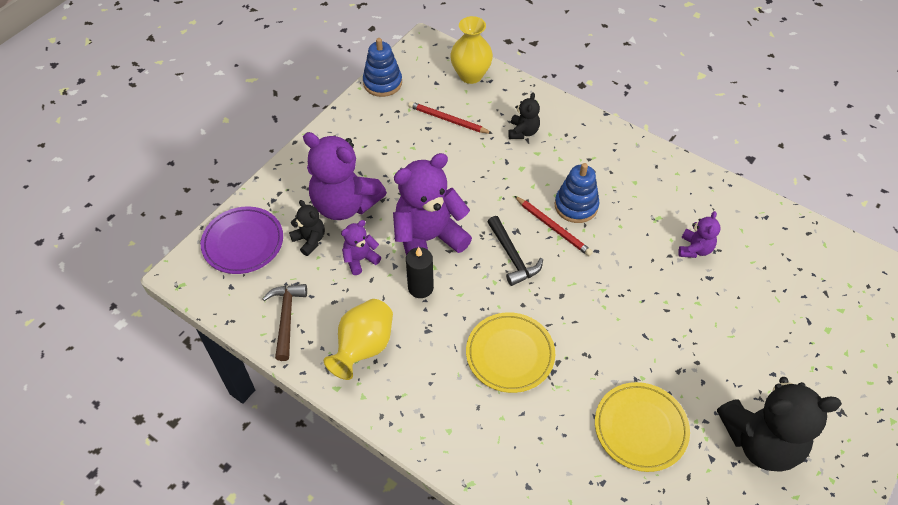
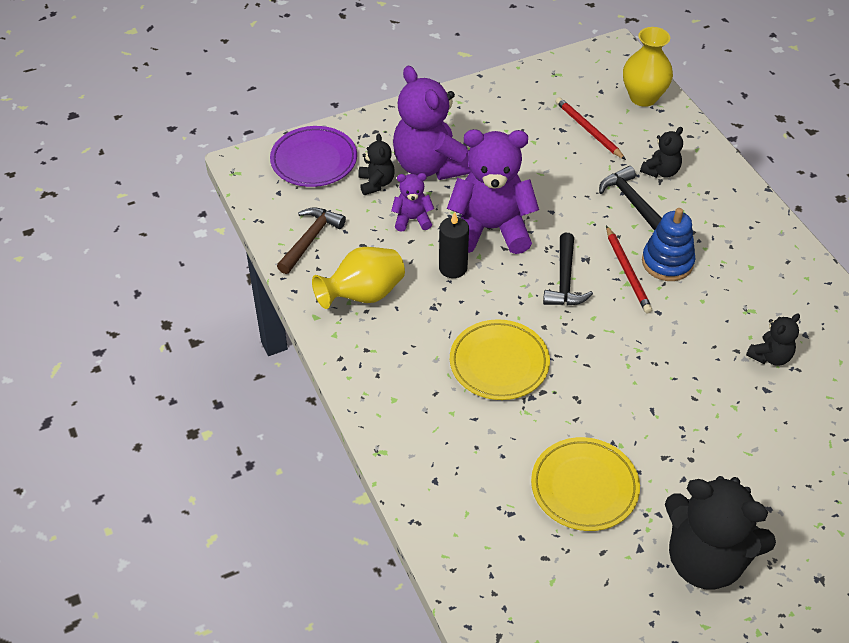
camera: 30 degrees right, 5 degrees down
(382, 83) = (545, 71): blue stacking toy -> none
(517, 166) = (631, 201): none -> black hammer
(694, 249) = (770, 356): purple teddy bear -> black teddy bear

